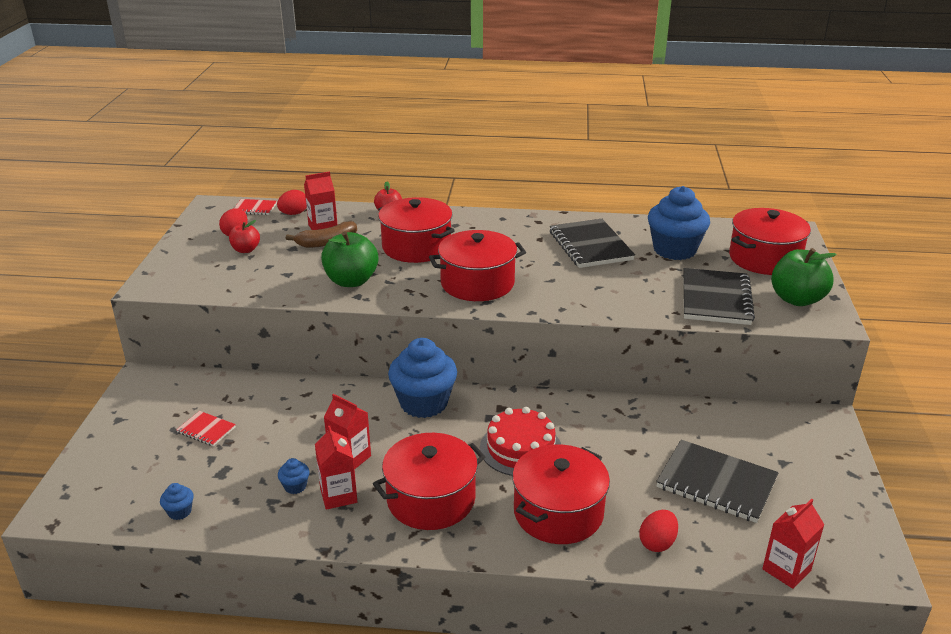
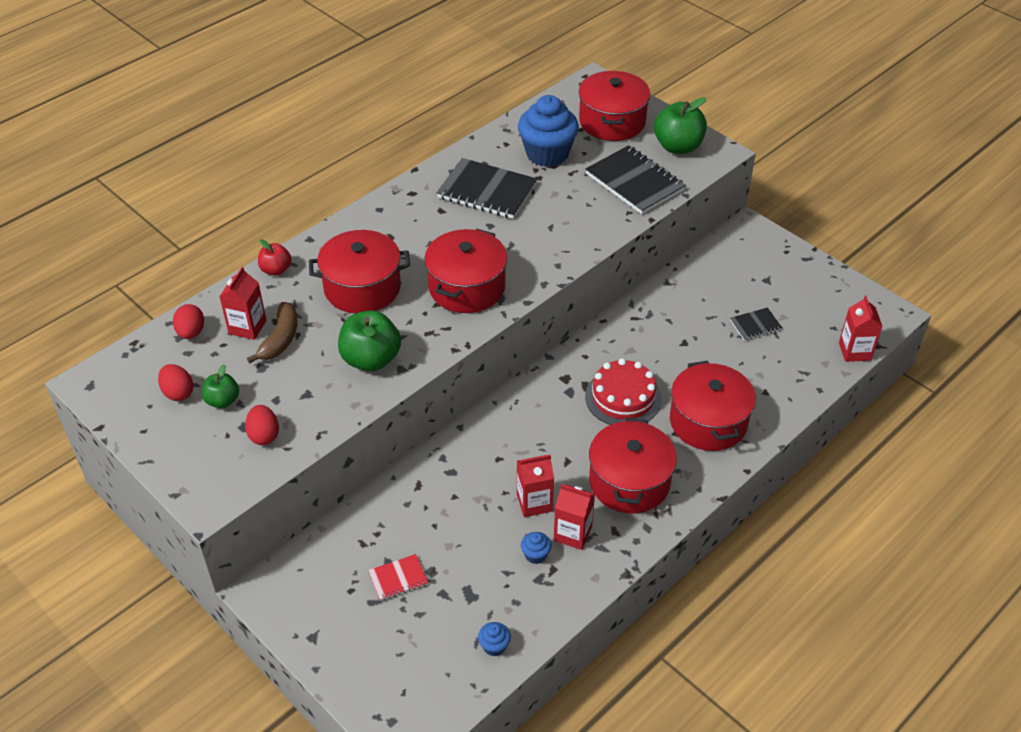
camera: 50 degrees left, 15 degrees up
(246, 250) = (223, 401): red apple -> green apple
(255, 208) = (141, 354): red notebook -> none
(424, 403) = (511, 419): blue cupcake -> none
(657, 543) = (781, 392): red egg -> red egg (264, 435)
(716, 483) = (755, 325): black notebook -> black notebook, size x0.50

